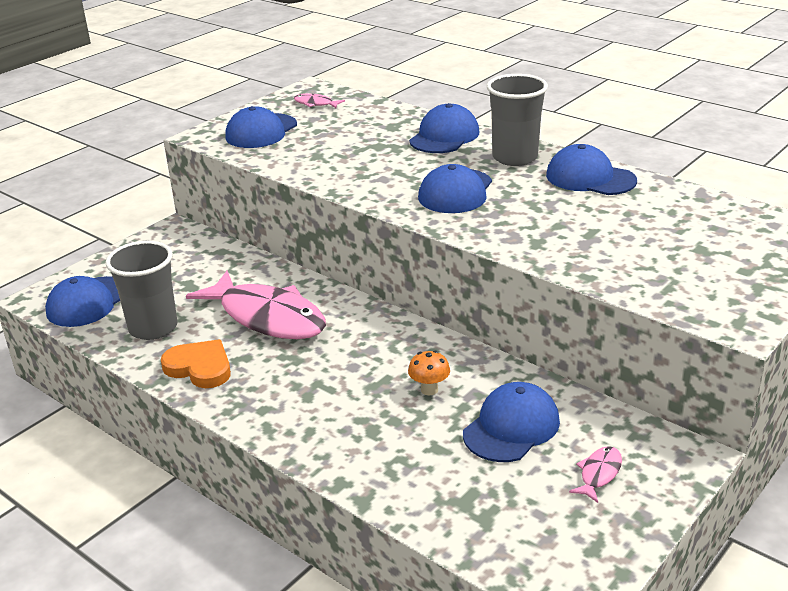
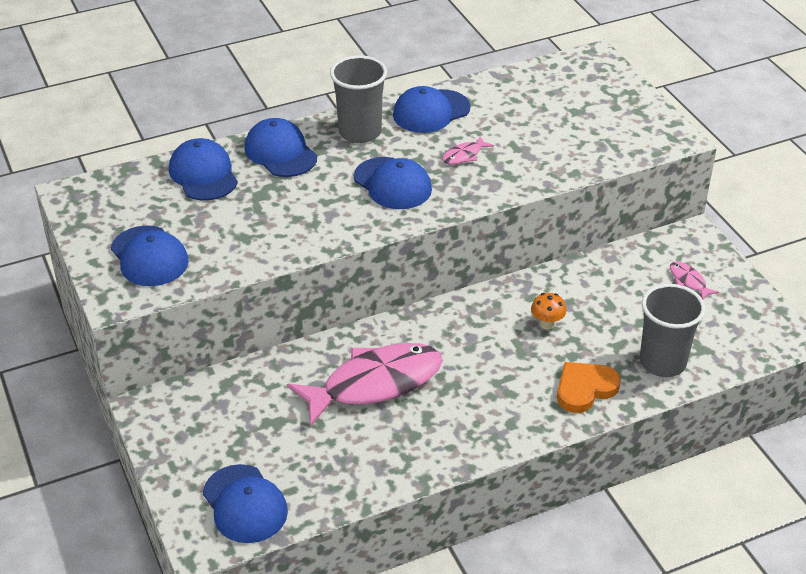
camera: 65 degrees left, 10 degrees up
(153, 328) = (333, 465): grey cup -> grey cup (662, 362)
(200, 367) = (423, 448): orange heart -> orange heart (585, 389)
(315, 104) = (118, 202): pink fish -> pink fish (464, 155)
(511, 427) = (617, 300): blue cap -> blue cap (203, 174)

